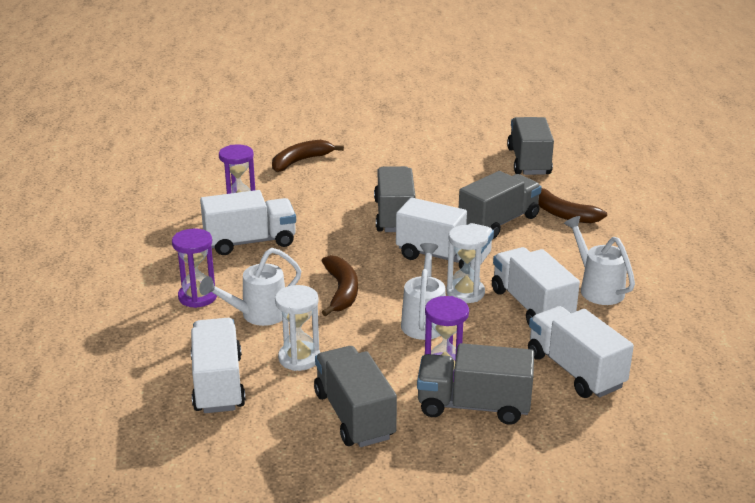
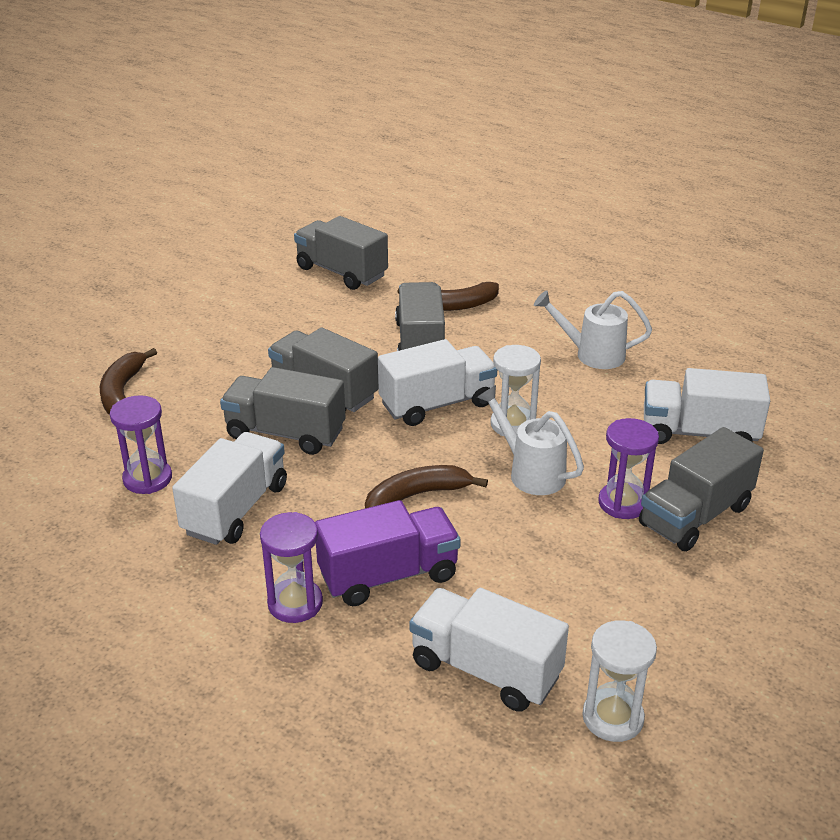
camera: 50 degrees left, 5 degrees up
(258, 315) = (388, 575): white watering can -> purple truck
(299, 358) = (502, 585): white hourglass -> white hourglass (612, 717)
(341, 291) = (416, 496): brown banana -> brown banana turned 60 degrees counterclockwise
(354, 415) = (639, 598): grey truck -> grey truck (285, 433)
(531, 306) = (578, 401): white truck -> none

